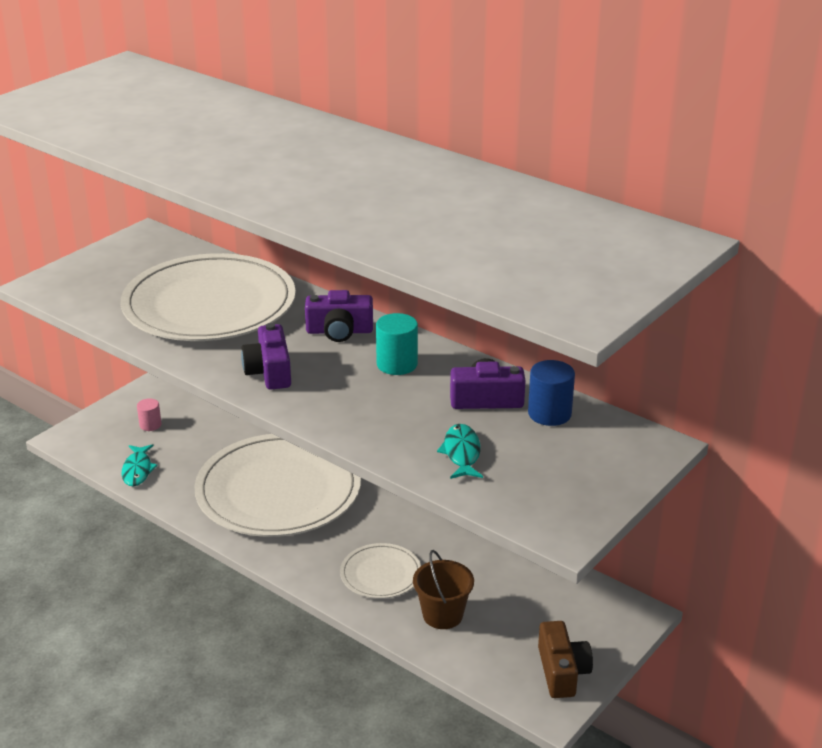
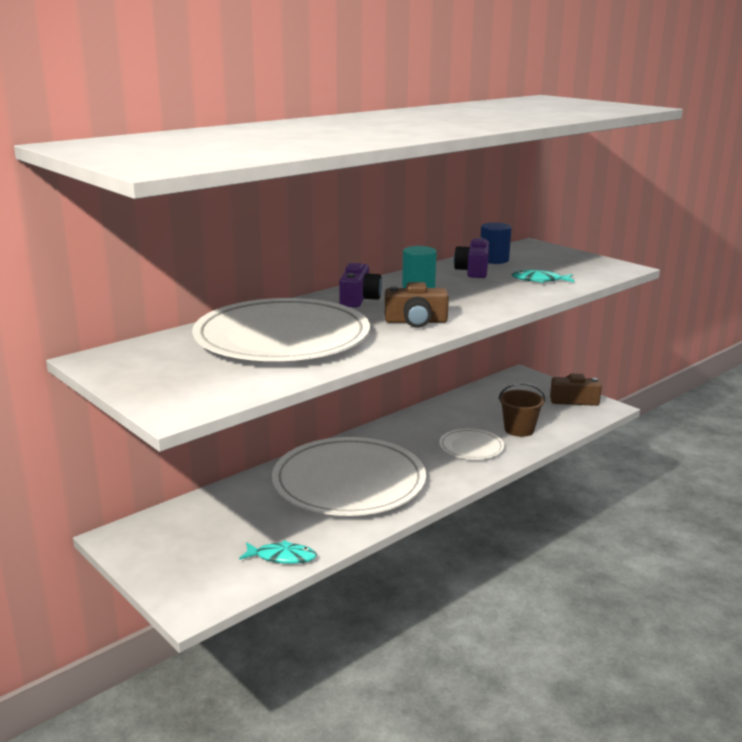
camera: 80 degrees left, 10 degrees down
(150, 425) = (200, 548): pink cylinder -> none
(269, 371) = (416, 321): purple camera -> brown camera

